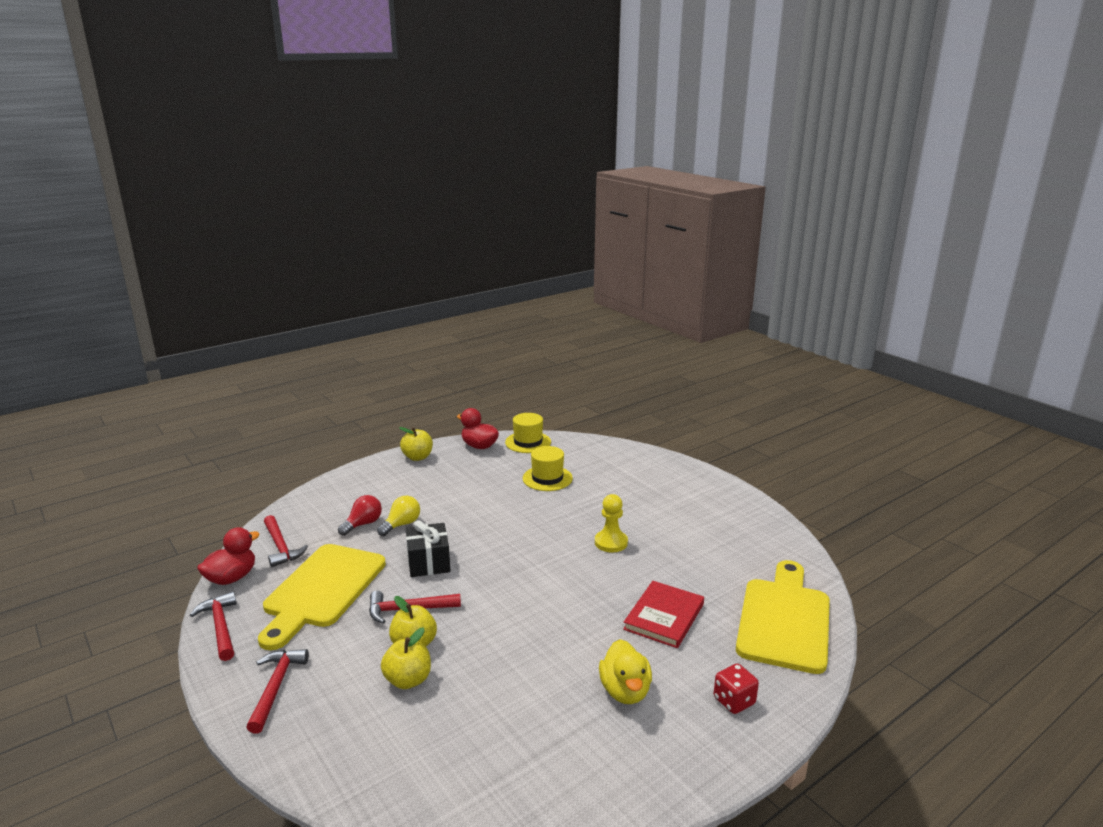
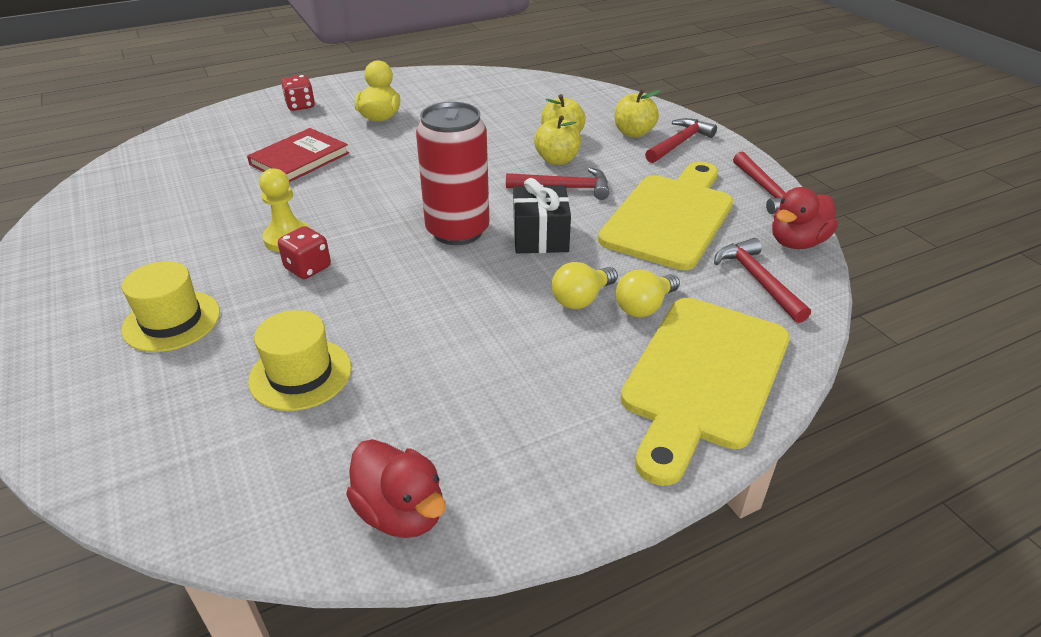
camera: 170 degrees left, 15 degrees up
(275, 687) = (679, 143): red hammer -> red hammer turned 150 degrees counterclockwise
(363, 524) = (644, 307): red light bulb -> yellow light bulb
(417, 457) = (559, 485): yellow apple -> yellow apple (633, 133)
(491, 560) = (457, 231): none -> red can
(528, 442) = (274, 512): yellow hat -> yellow hat (172, 321)
(581, 525) = (308, 268): none -> red dice
(784, 620) = (188, 146): yellow cutting board -> yellow cutting board (703, 377)

